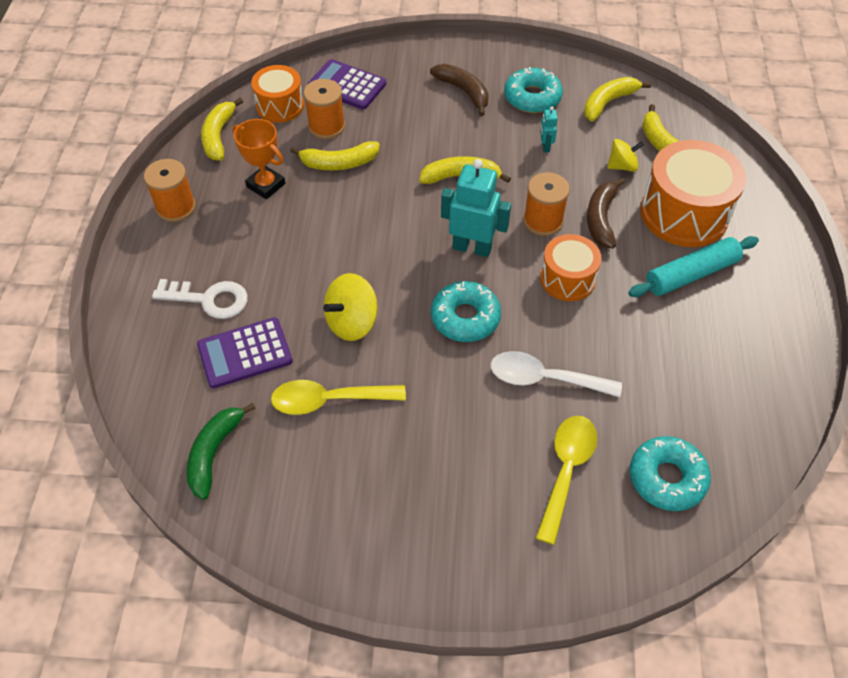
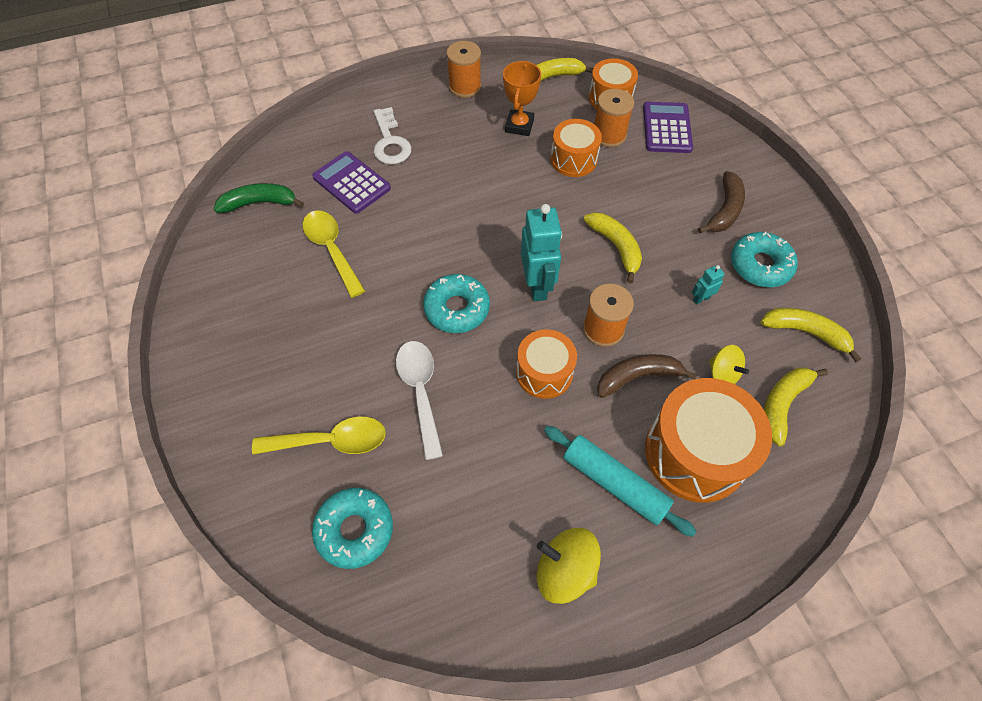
camera: 65 degrees right, 5 degrees up
(339, 163) = (573, 159): yellow banana -> orange drum
(352, 322) = (412, 234): yellow spinning top -> yellow spinning top (565, 570)

